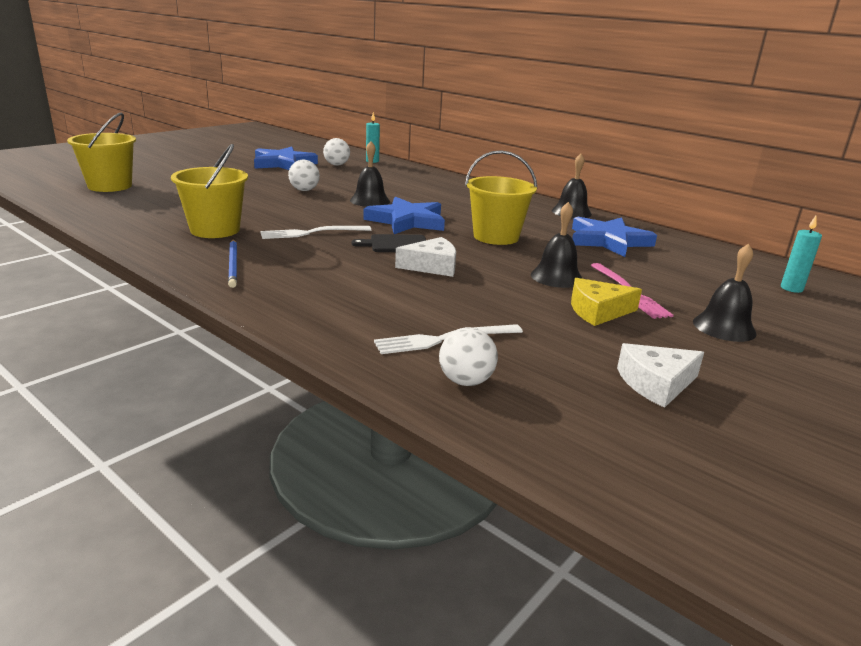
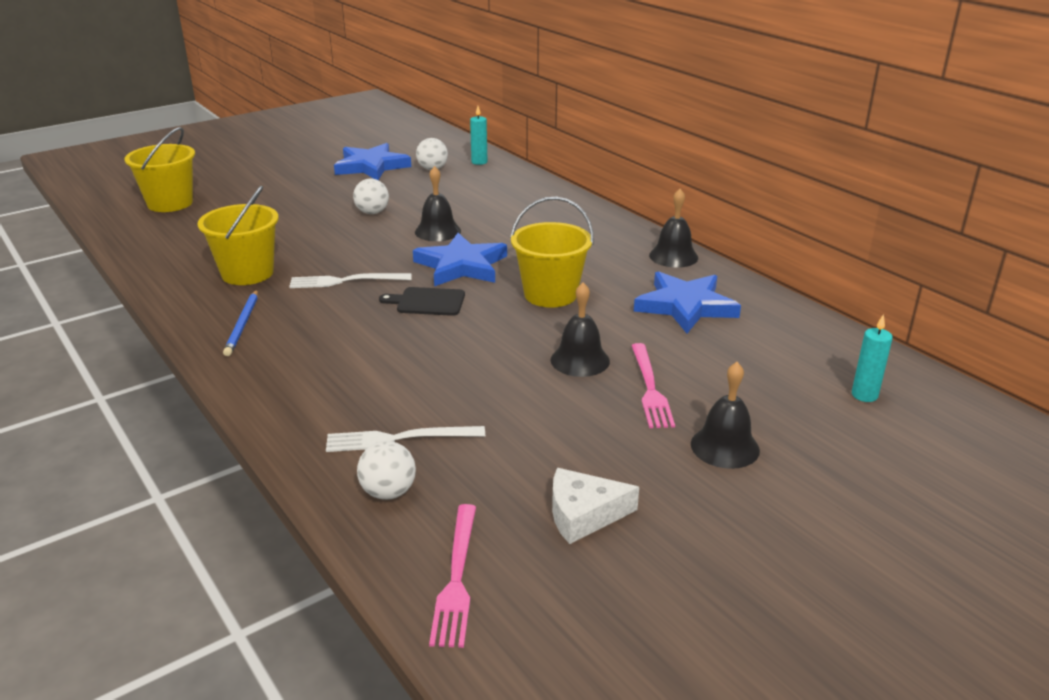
camera: 15 degrees right, 5 degrees up
(432, 266) = (448, 337): white cheese -> none
(586, 445) = (456, 578): none -> pink fork
(598, 311) = (592, 413): yellow cheese -> none

